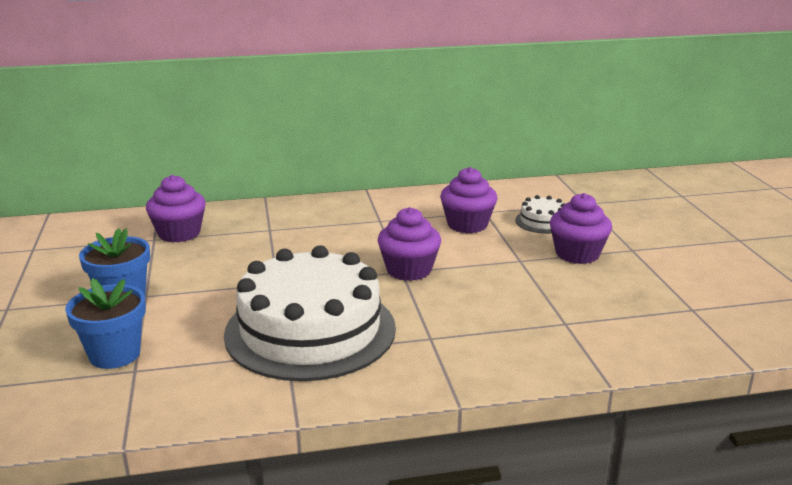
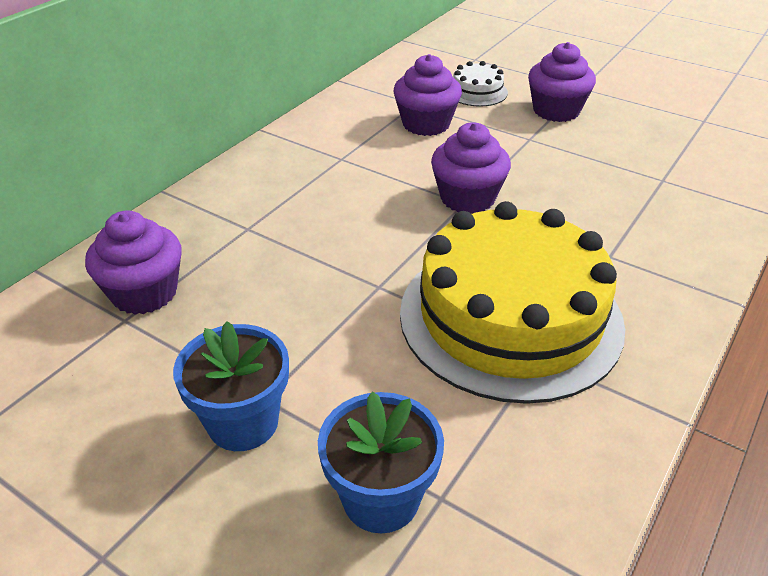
camera: 45 degrees left, 15 degrees up
(310, 330) = (510, 317): white cake -> yellow cake

